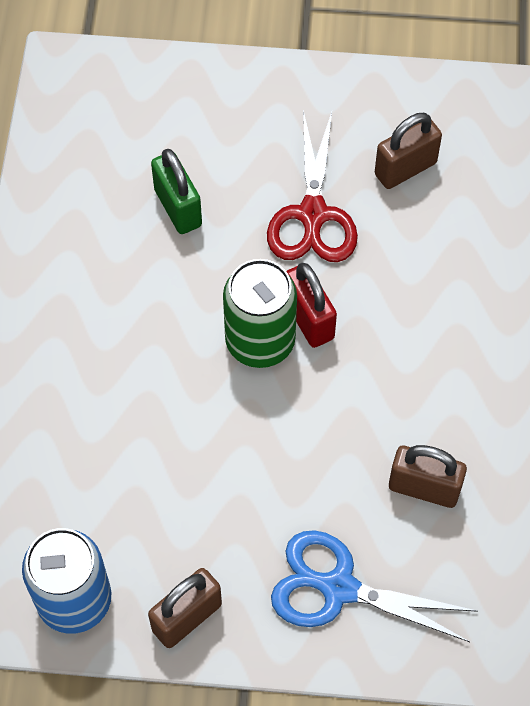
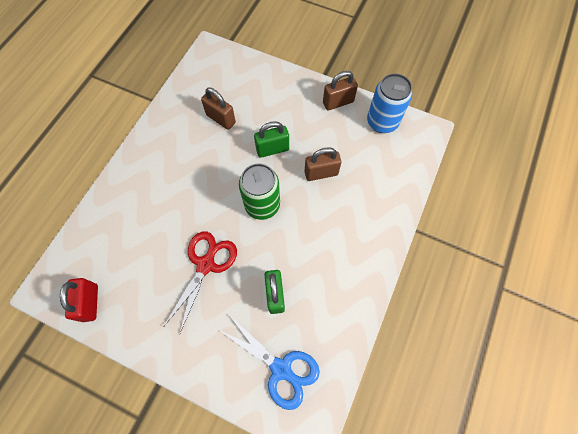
camera: 160 degrees left, 5 degrees up
(286, 457) = (272, 149): none -> green padlock
(308, 319) = (234, 208): red padlock -> red padlock (90, 303)
(338, 588) = (274, 94): blue scissors -> blue scissors (281, 369)
(405, 169) = (144, 275): brown padlock -> brown padlock (321, 173)

